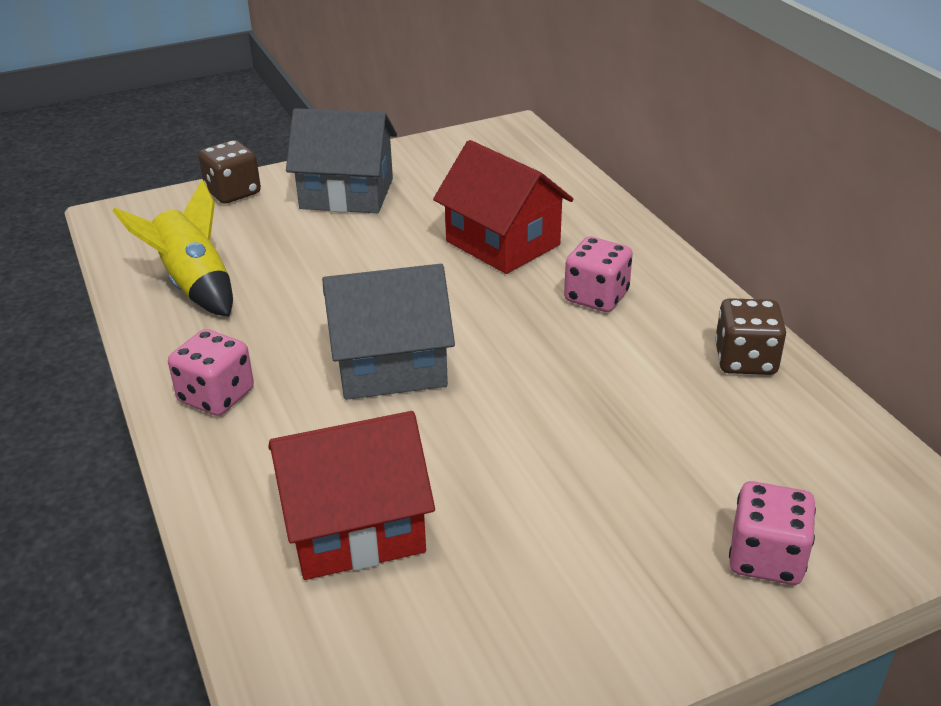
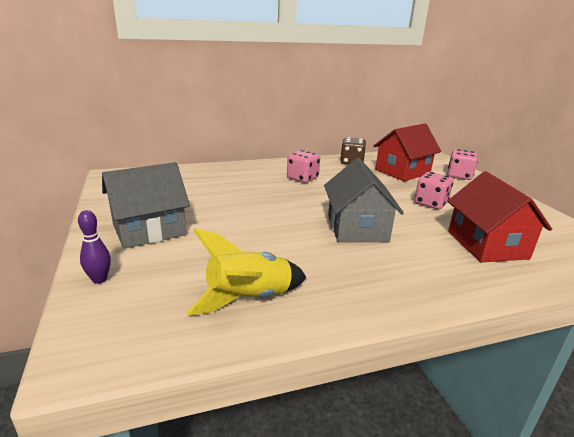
camera: 85 degrees left, 10 degrees down
(216, 396) = (392, 286): pink dice -> pink dice (430, 203)
(233, 192) = (99, 279): brown dice -> purple bowling pin
(347, 194) = (149, 230): grey house -> grey house turned 45 degrees clockwise
(503, 243) = (244, 191): red house -> red house (402, 171)

